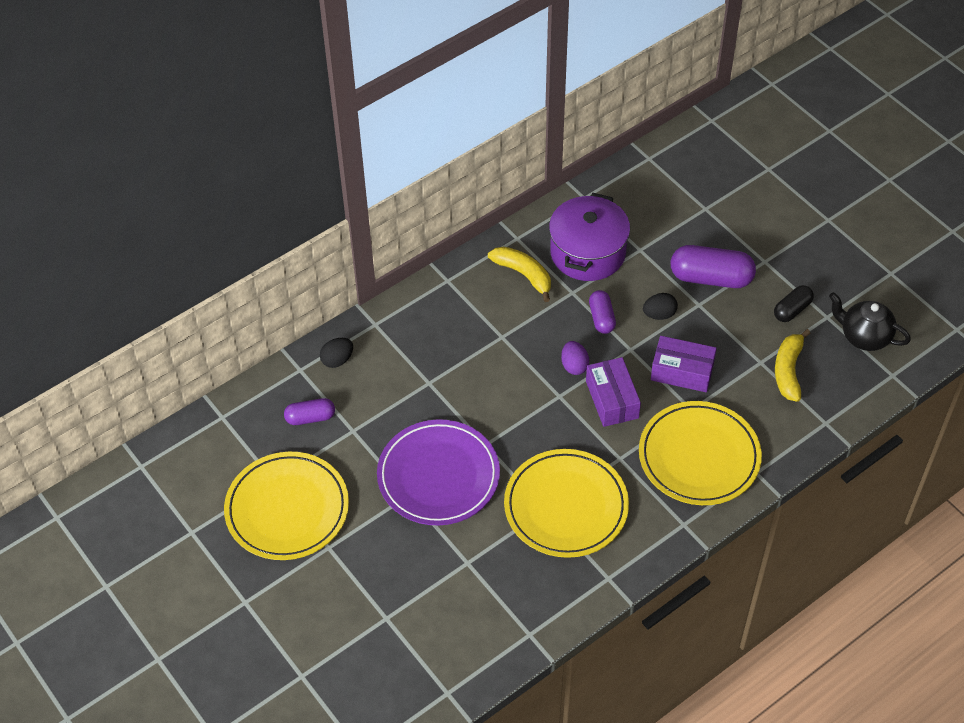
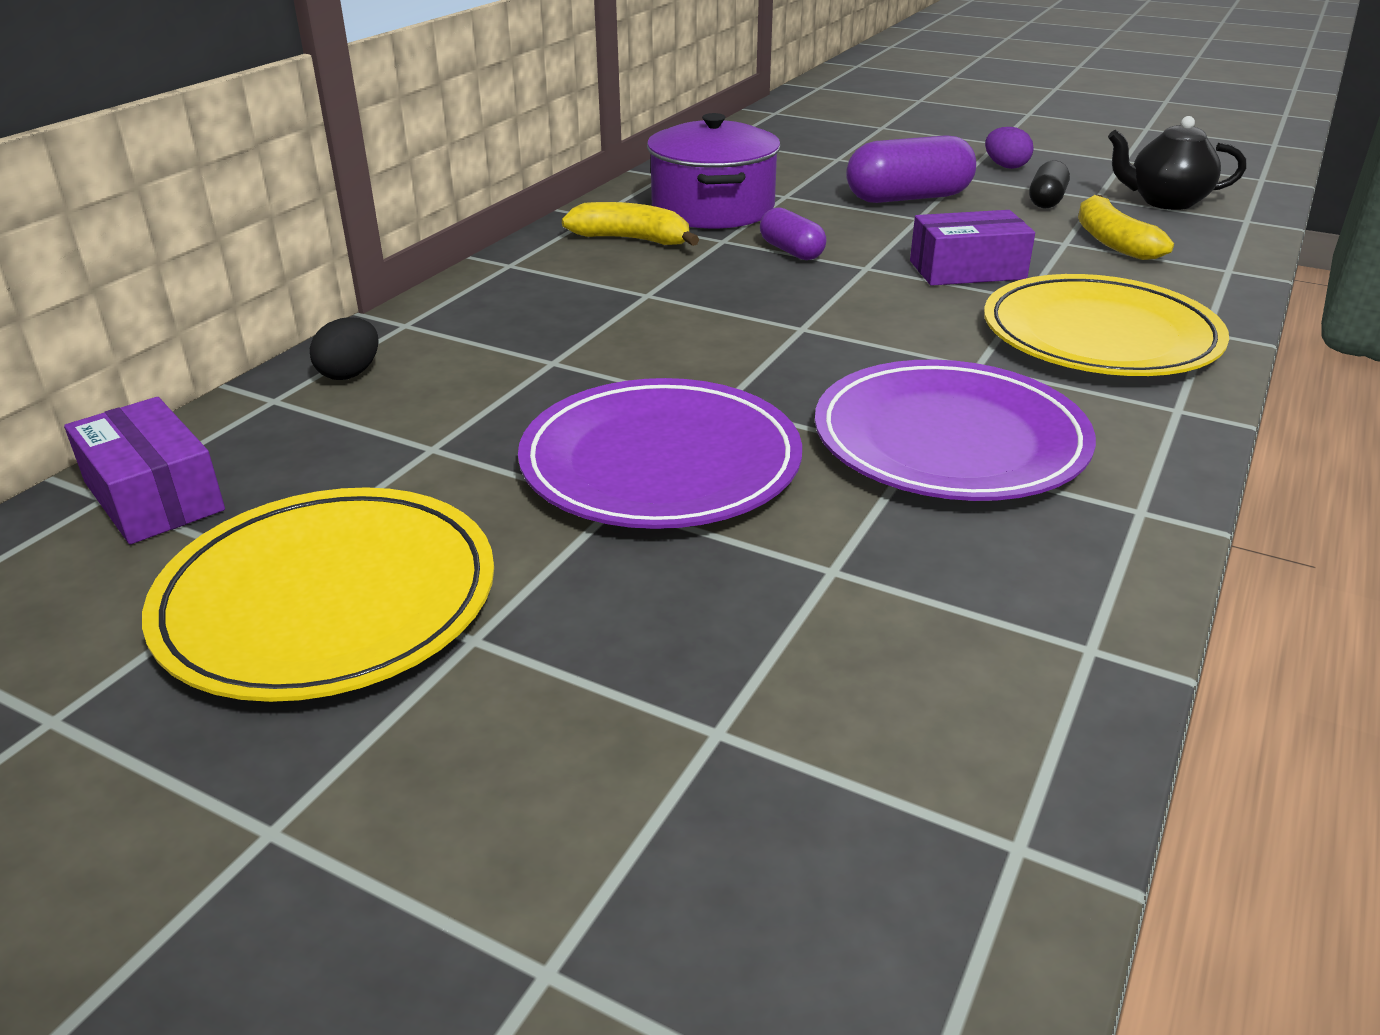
camera: 25 degrees left, 20 degrees down
(310, 418) = (325, 452): purple capsule -> none
(566, 506) = (949, 440): yellow plate -> purple plate
(574, 366) = (795, 296): purple egg -> purple egg (1005, 166)
(612, 399) = (892, 313): purple box -> purple box (154, 496)
(659, 314) = (873, 234): black egg -> none

